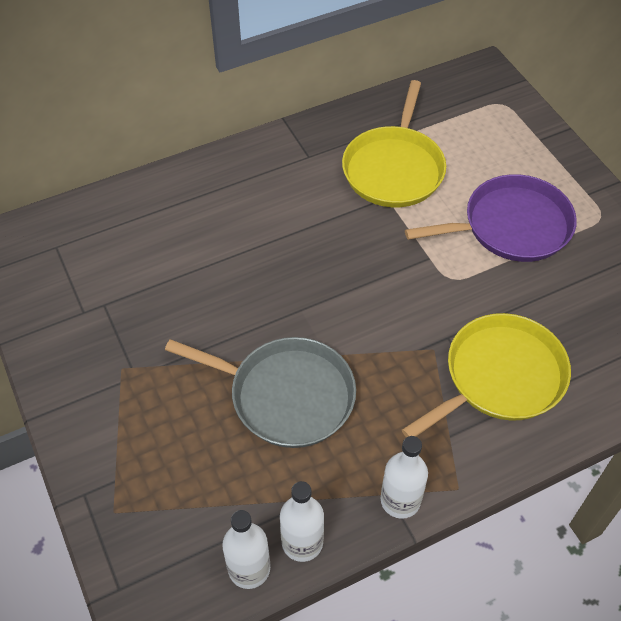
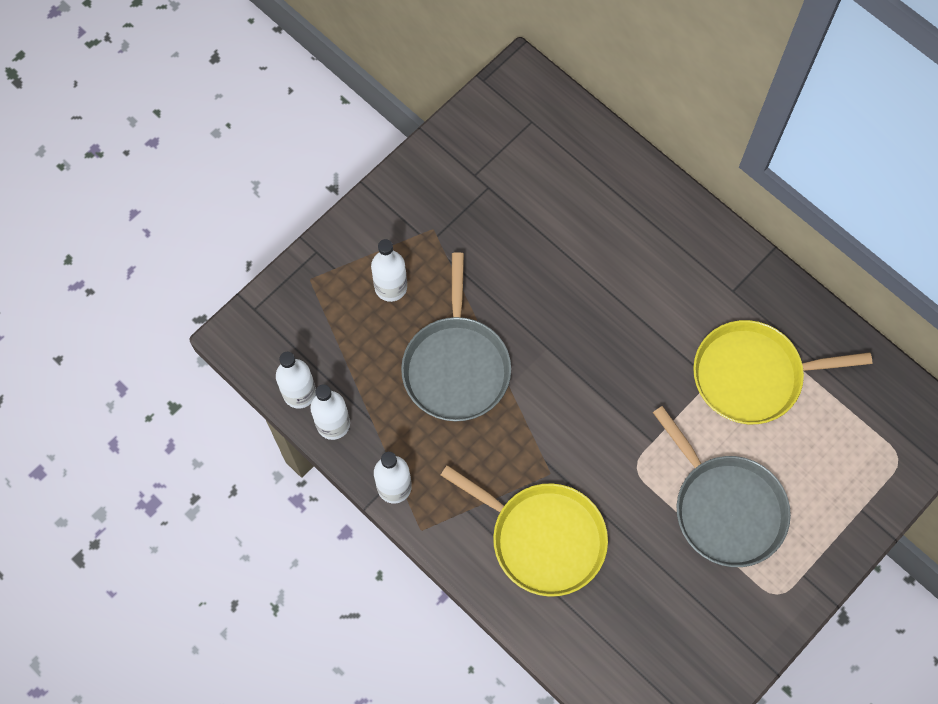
camera: 70 degrees right, 15 degrees up
(166, 429) = (391, 287): none -> white bottle
(511, 226) = (725, 508): purple pan -> grey pan

